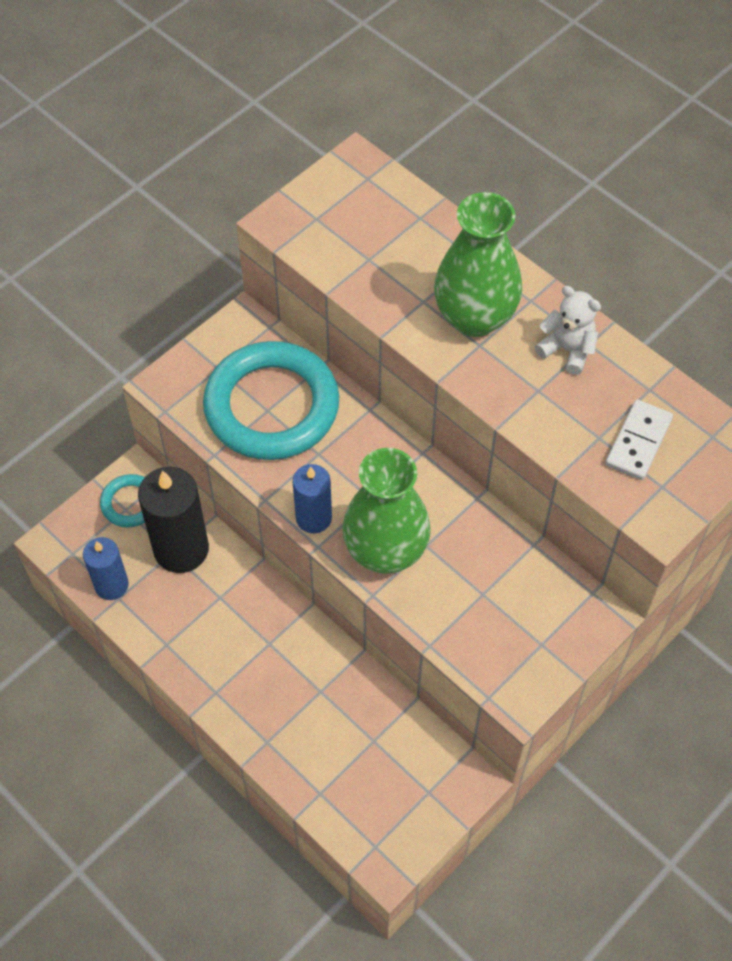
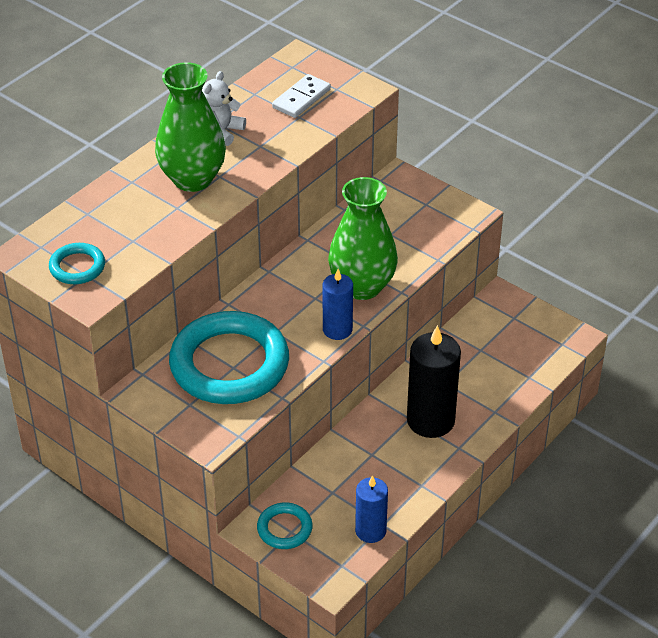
camera: 95 degrees left, 15 degrees down
(181, 549) = (328, 485): black candle -> black candle (430, 420)
(329, 210) = (77, 267): none -> turquoise ring
(638, 442) = (301, 98): white domino -> white domino turned 75 degrees counterclockwise

